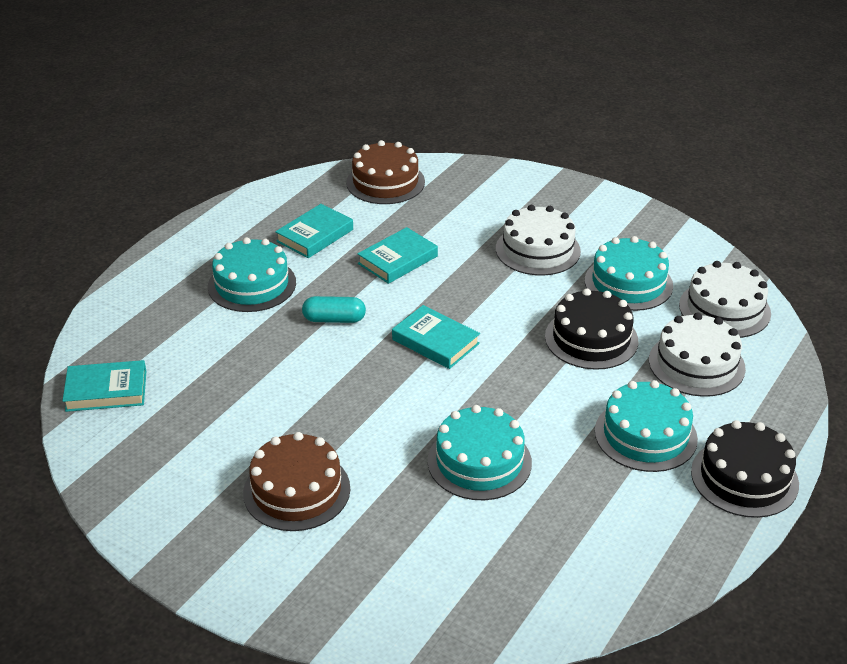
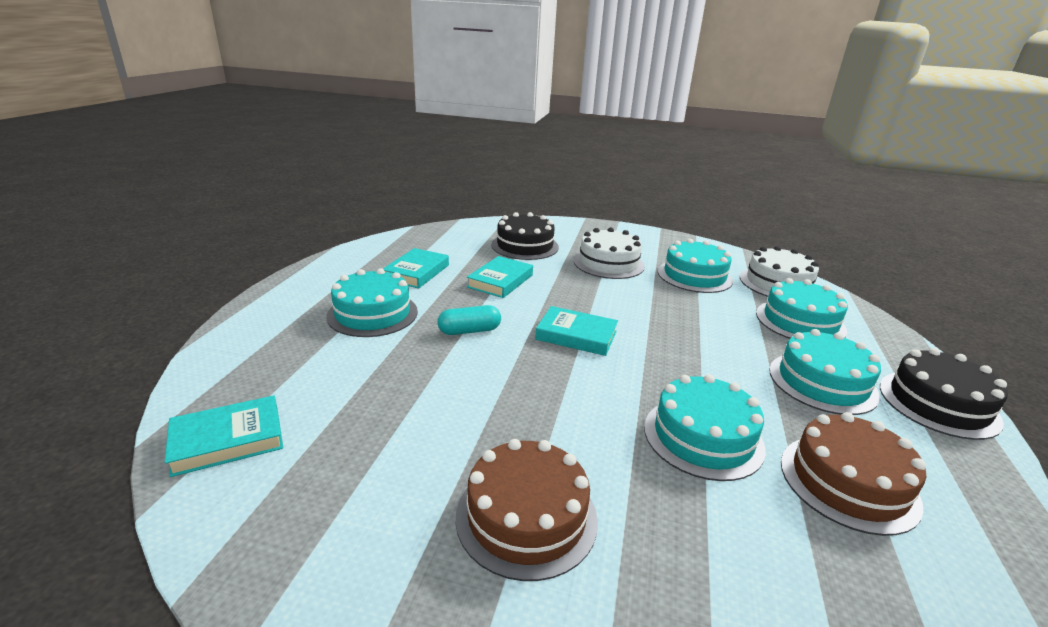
camera: 20 degrees left, 10 degrees down
(385, 182) = (458, 235): brown cake -> brown cake (848, 482)
(591, 338) = (703, 315): black cake -> black cake (525, 246)
(696, 364) = (800, 321): white cake -> turquoise cake

